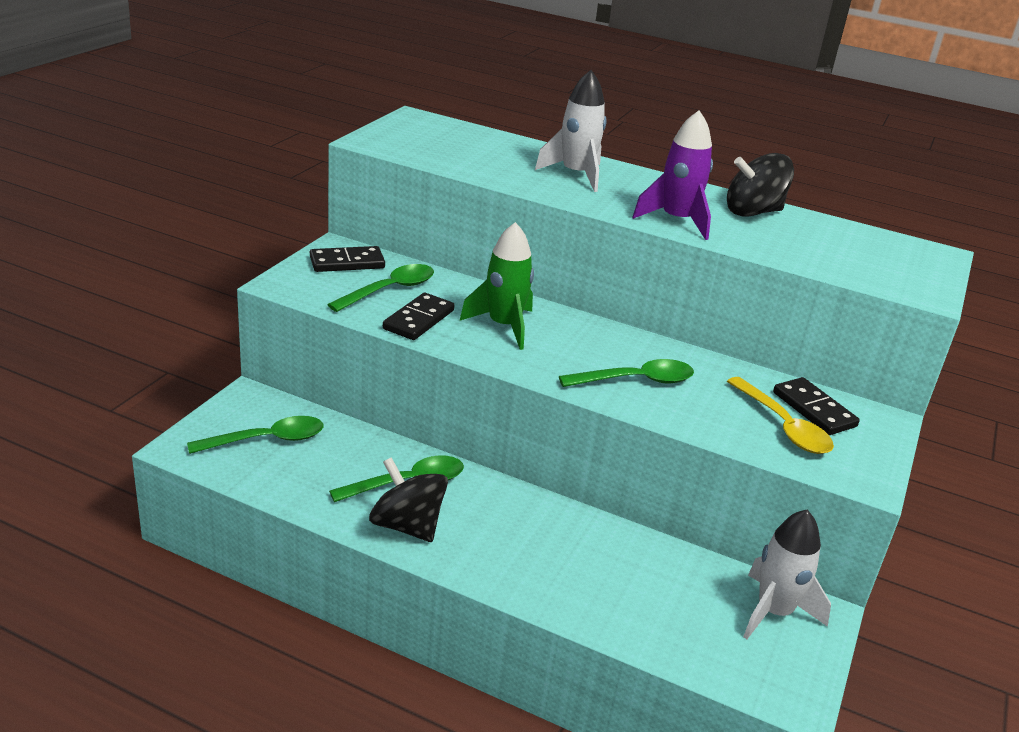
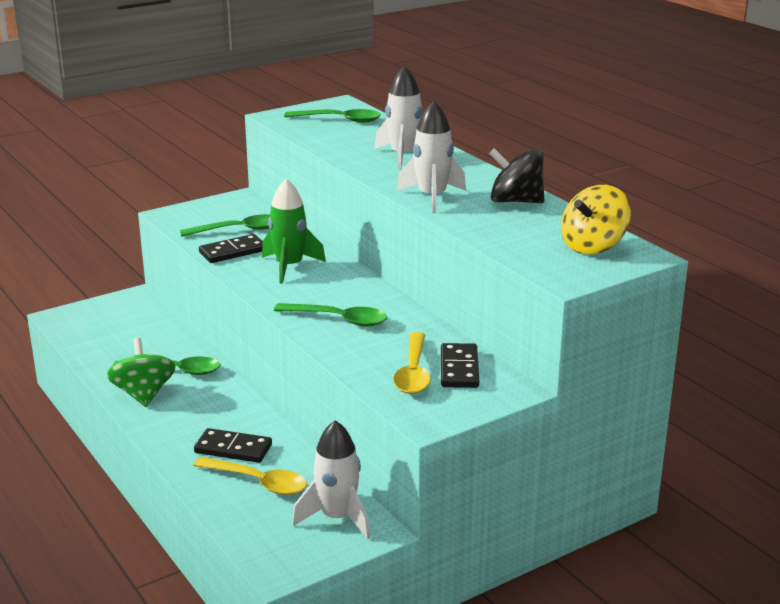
camera: 35 degrees right, 5 degrees down
(267, 440) = (115, 324): green spoon -> green spoon (340, 120)
(347, 262) = (233, 208): black domino -> black domino (233, 449)
(407, 526) = (143, 394): black spinning top -> green spinning top
(654, 597) = (258, 482): none -> yellow spoon
(677, 221) = (432, 197): purple rocket -> white rocket
(889, 251) = (593, 246): none -> yellow spinning top

